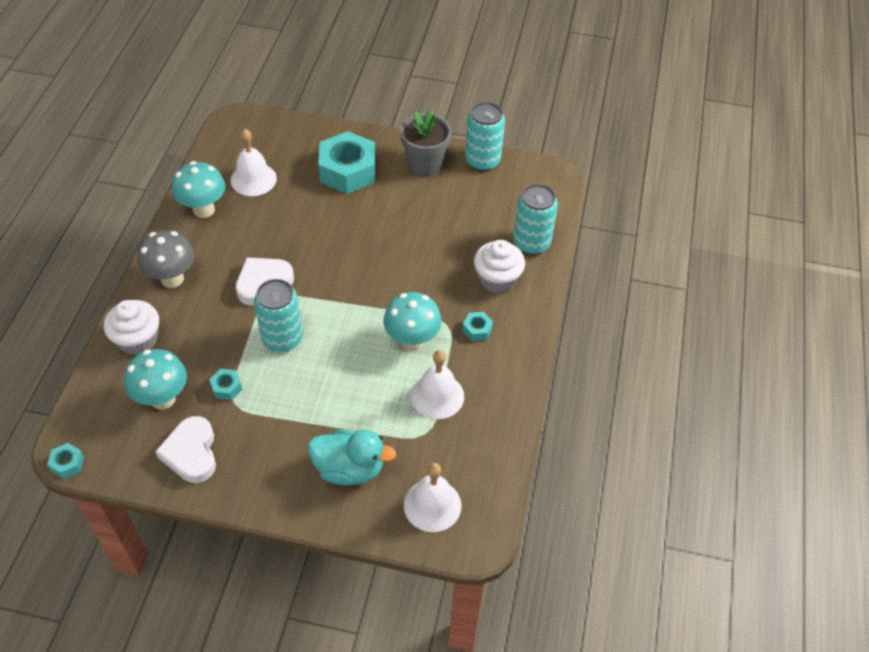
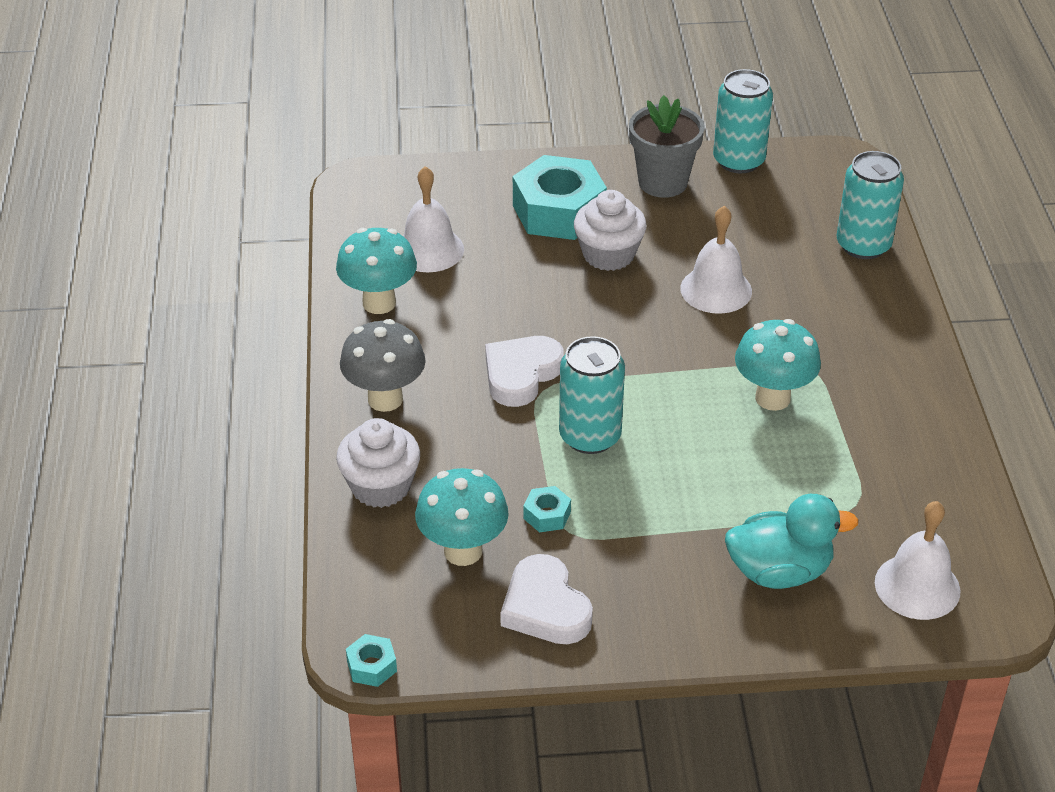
camera: 15 degrees left, 10 degrees down
(437, 396) = (846, 455): white bell -> white bell (716, 289)
(477, 329) = (852, 364): turquoise nut -> none
(497, 279) = (843, 298): white cupcake -> white cupcake (608, 254)

